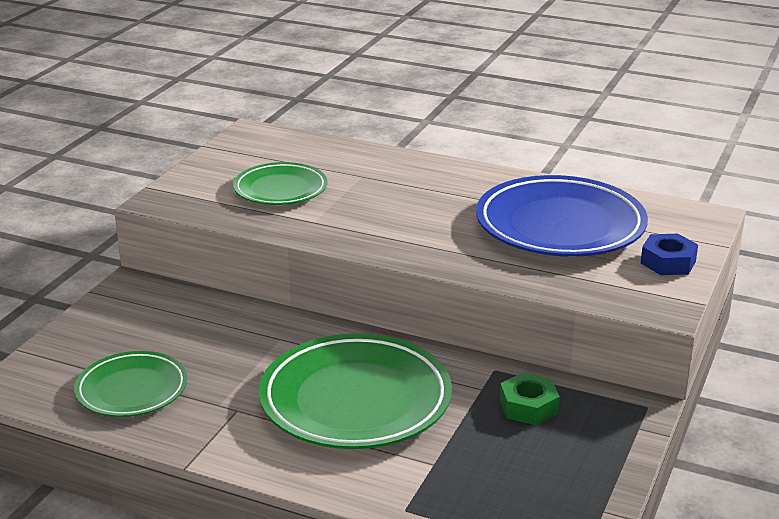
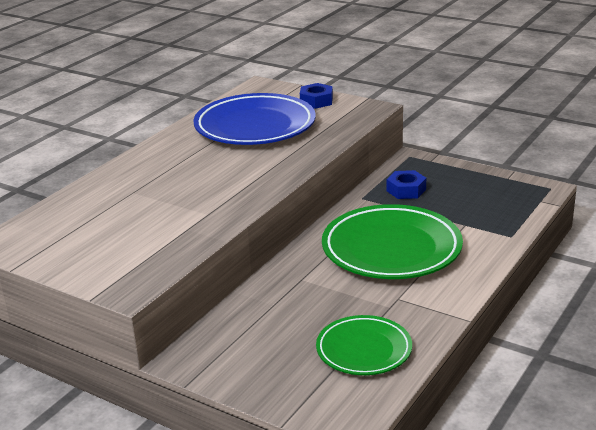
camera: 80 degrees left, 0 degrees up
(280, 189) = (139, 228): green plate -> none
(528, 406) = (406, 190): green nut -> blue nut

